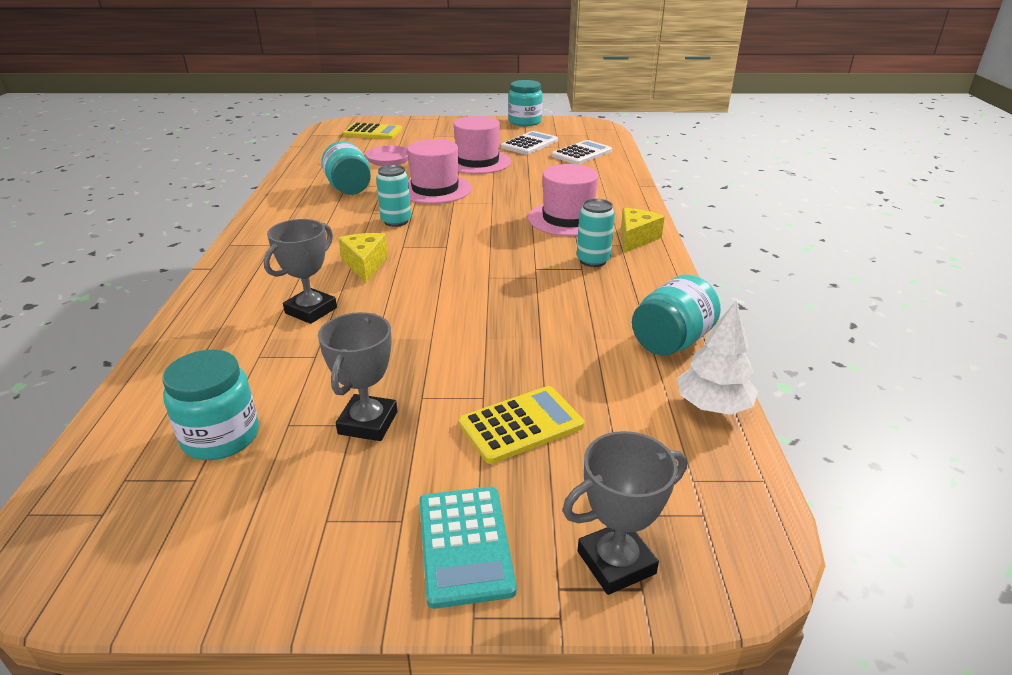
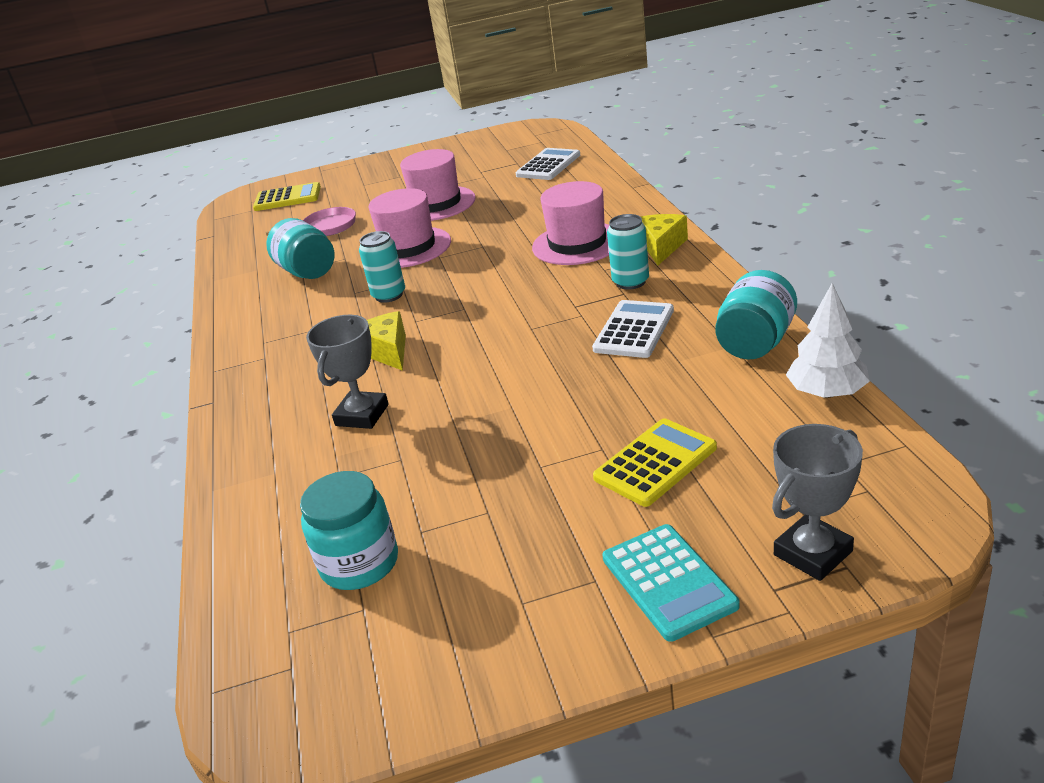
camera: 10 degrees left, 0 degrees up
(368, 423) = (502, 506): grey trophy -> none
(525, 122) = (460, 142): turquoise jar -> none
(529, 144) = (482, 168): white calculator -> white calculator (634, 330)

